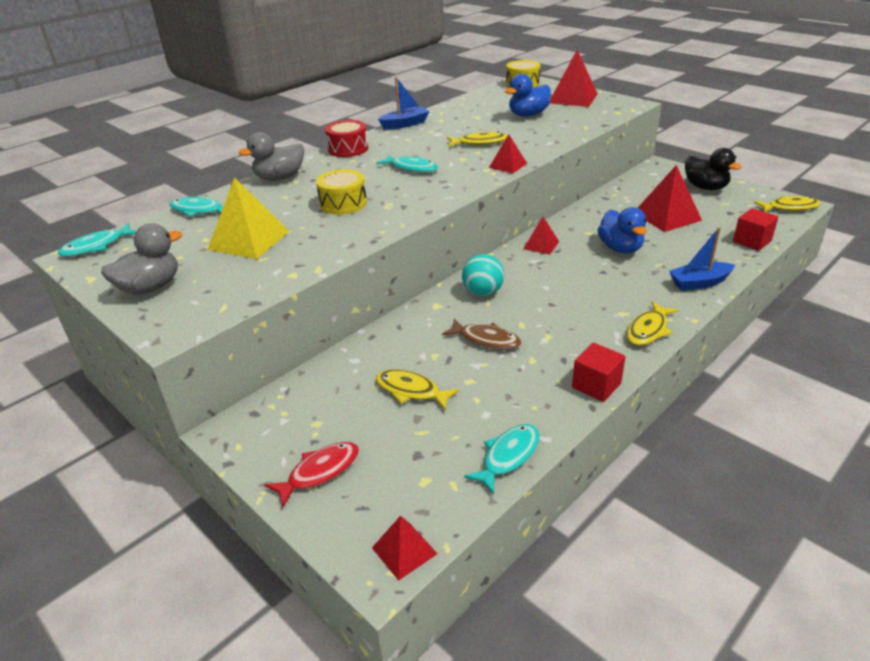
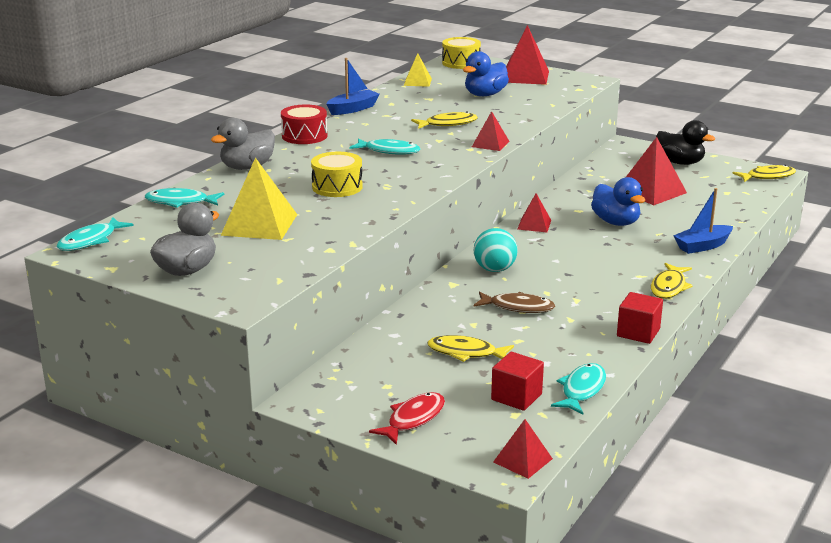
camera: 15 degrees left, 10 degrees down
(475, 100) = (417, 82): none -> yellow pyramid
(752, 241) = (740, 208): red cube -> red cube (516, 397)

